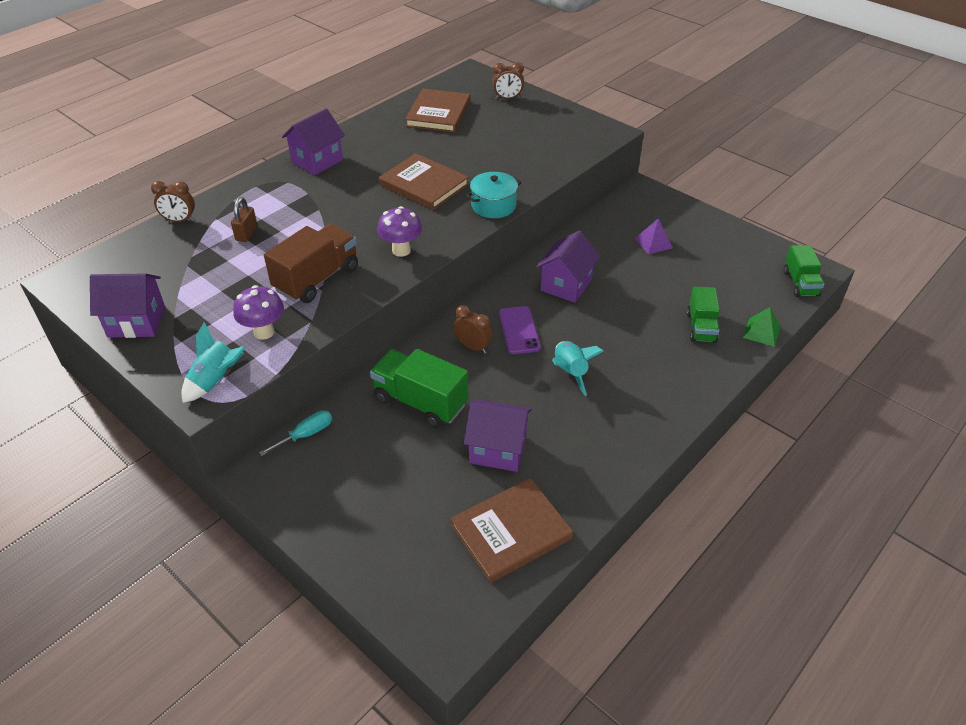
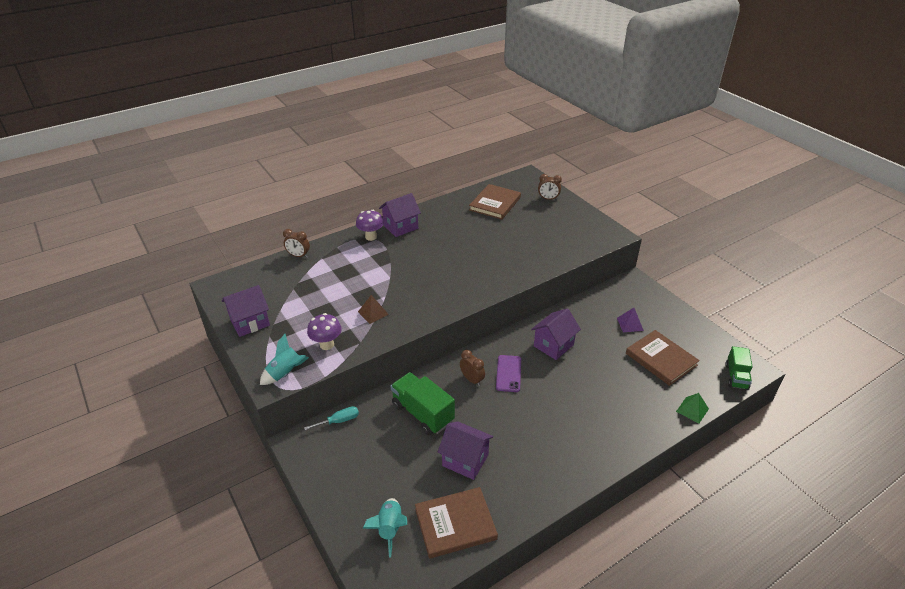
camera: 15 degrees right, 5 degrees down
(136, 322) = (250, 322): purple house -> purple house turned 45 degrees counterclockwise
(246, 233) = (338, 272): brown padlock -> none
(317, 279) = (373, 313): brown truck -> brown pyramid
(401, 250) = (436, 302): purple mushroom -> purple mushroom (371, 237)
(424, 185) = (467, 255): brown book -> brown book (661, 359)
(493, 206) = (511, 279): turquoise pot -> none
(570, 372) = (535, 413): turquoise rocket -> turquoise rocket (389, 528)
(701, 327) = (645, 397): green truck -> none

